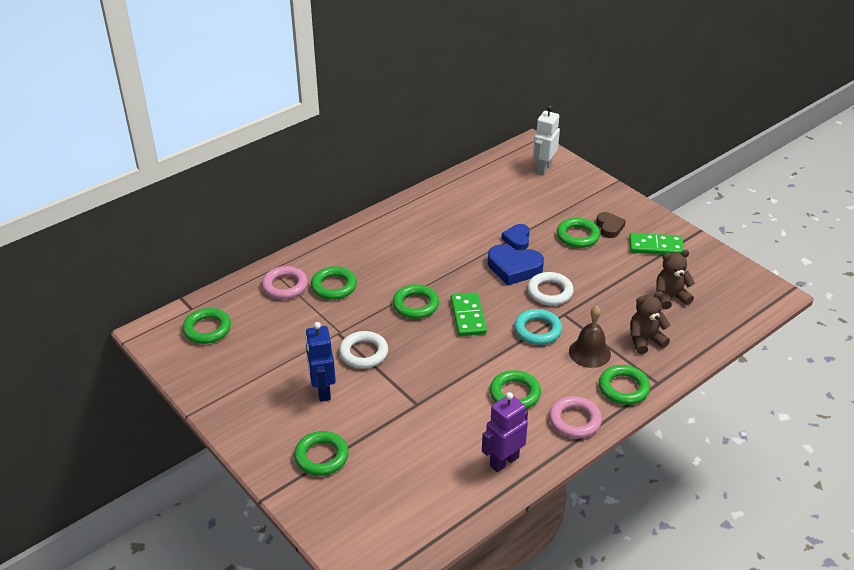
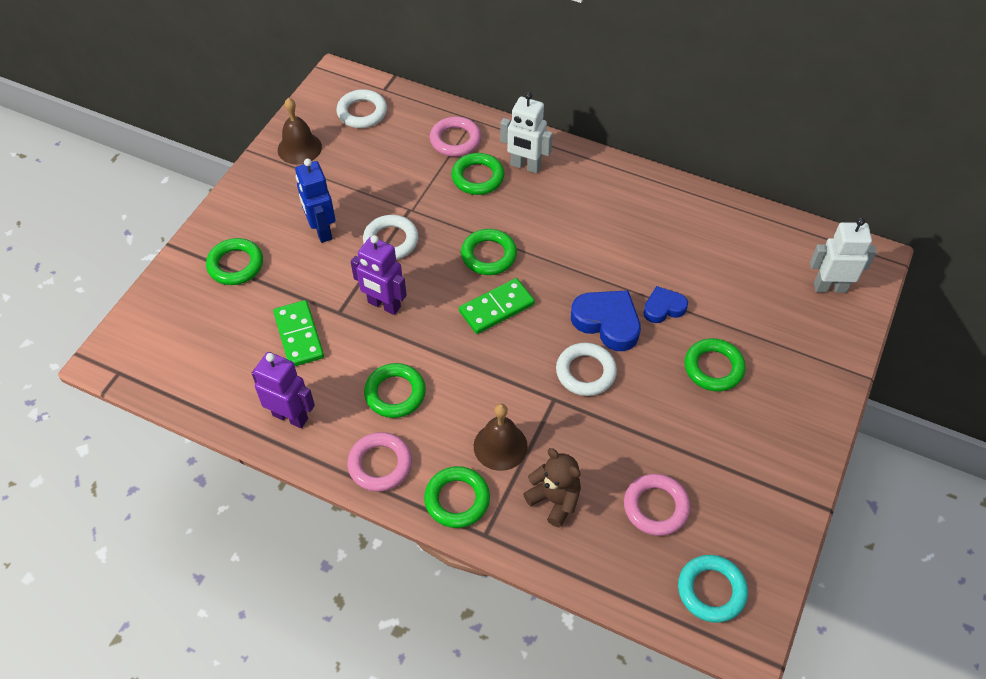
camera: 65 degrees right, 15 degrees up
(207, 329) = (362, 112): green ring -> white ring
(216, 379) = (299, 148): none -> brown bell
(322, 391) = (321, 230): blue robot -> blue robot turned 75 degrees counterclockwise
(342, 259) = (525, 166): none -> white robot
(426, 376) = (384, 305): none -> purple robot
(514, 268) = (607, 322): blue heart -> blue heart turned 135 degrees clockwise
(537, 330) = (510, 381): turquoise ring -> turquoise ring (711, 590)
(609, 227) = (756, 397): brown heart -> none
(655, 246) = (751, 462): green domino -> green domino (299, 335)
(670, 297) = (656, 507): brown teddy bear -> pink ring

